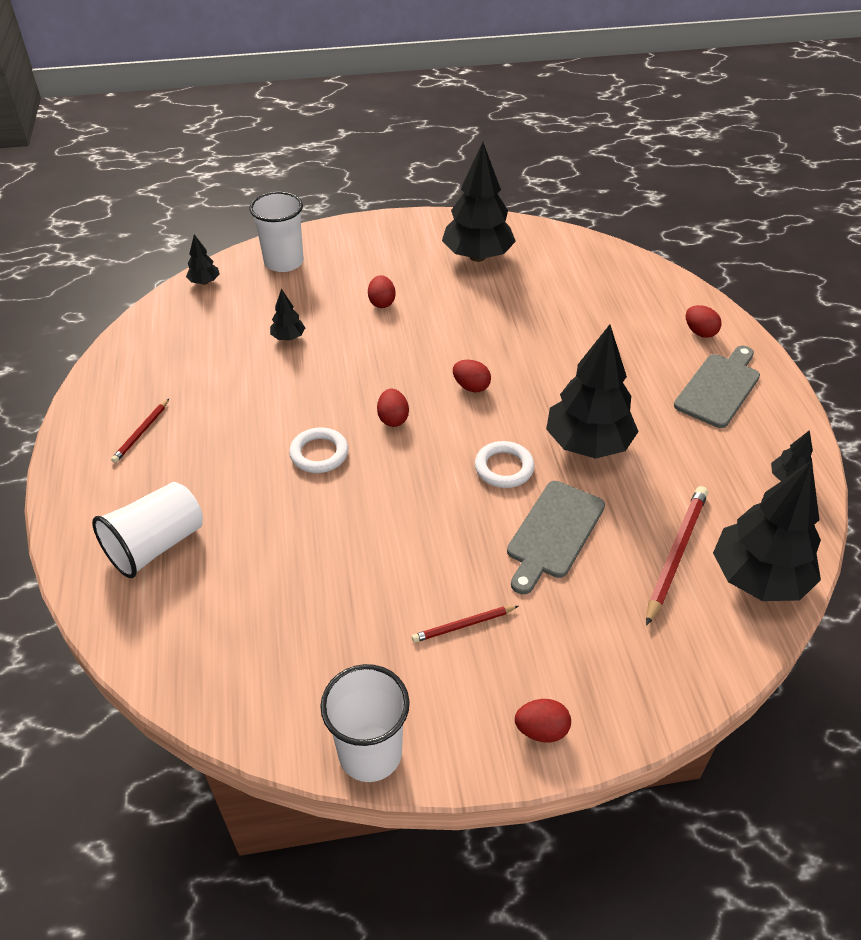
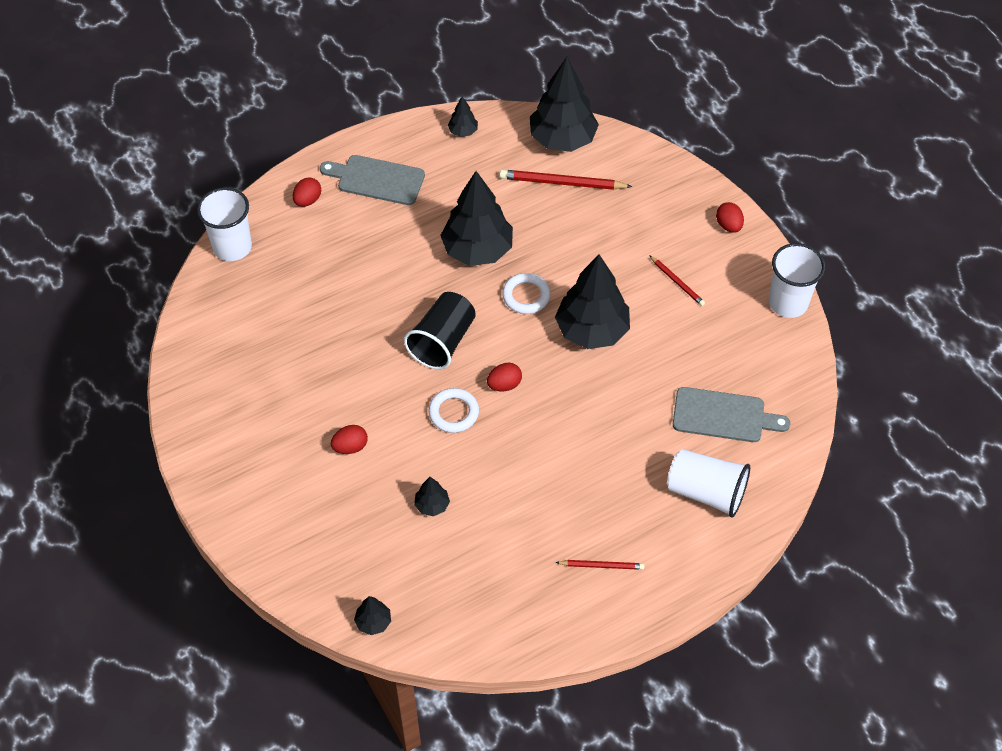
camera: 110 degrees left, 10 degrees up
(284, 262) = (312, 561): white cup -> white cup (232, 247)
(319, 454) = (566, 422): white ring -> white ring (453, 412)
(471, 387) = (442, 342): red egg -> black cup
(477, 256) = (245, 390): black tree -> black tree (592, 330)
(554, 533) = (575, 251): grey cutting board -> grey cutting board (723, 415)

